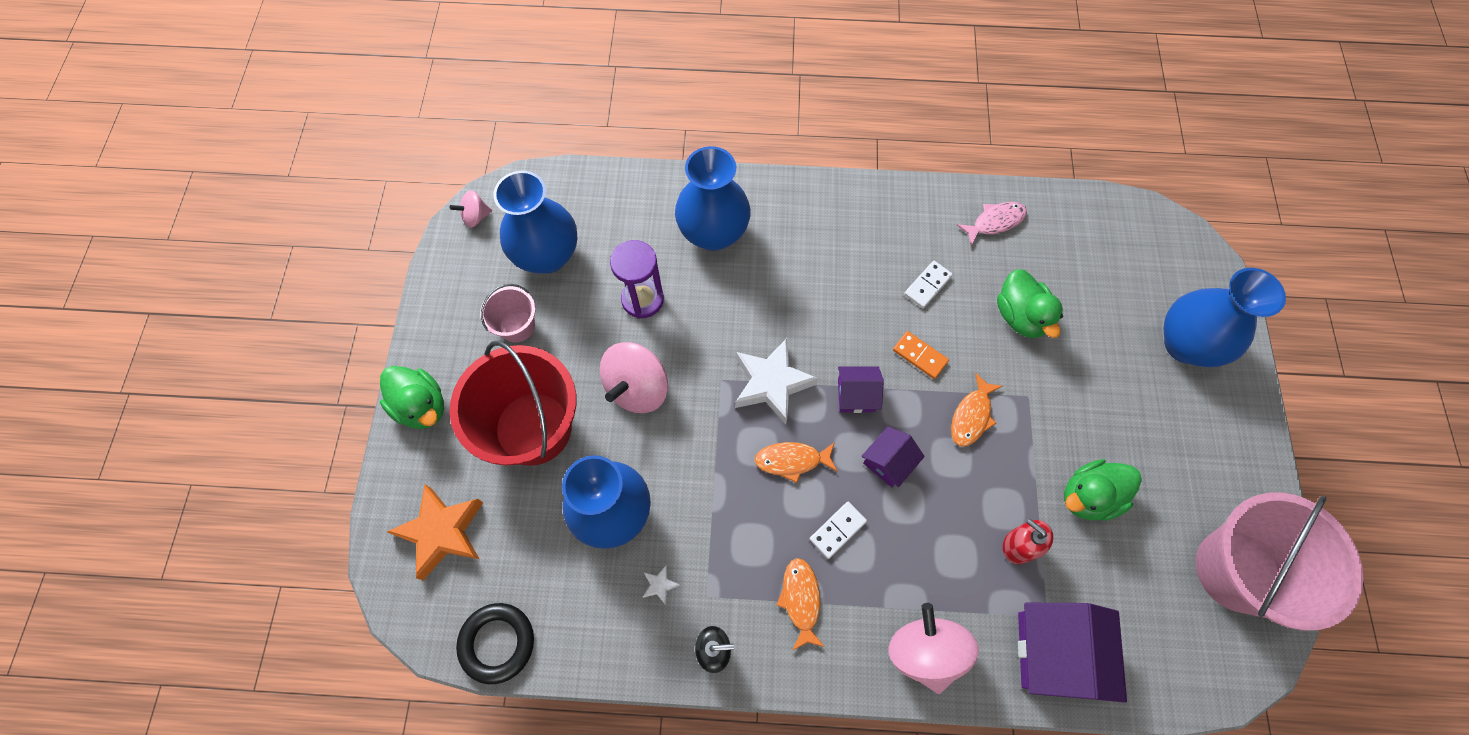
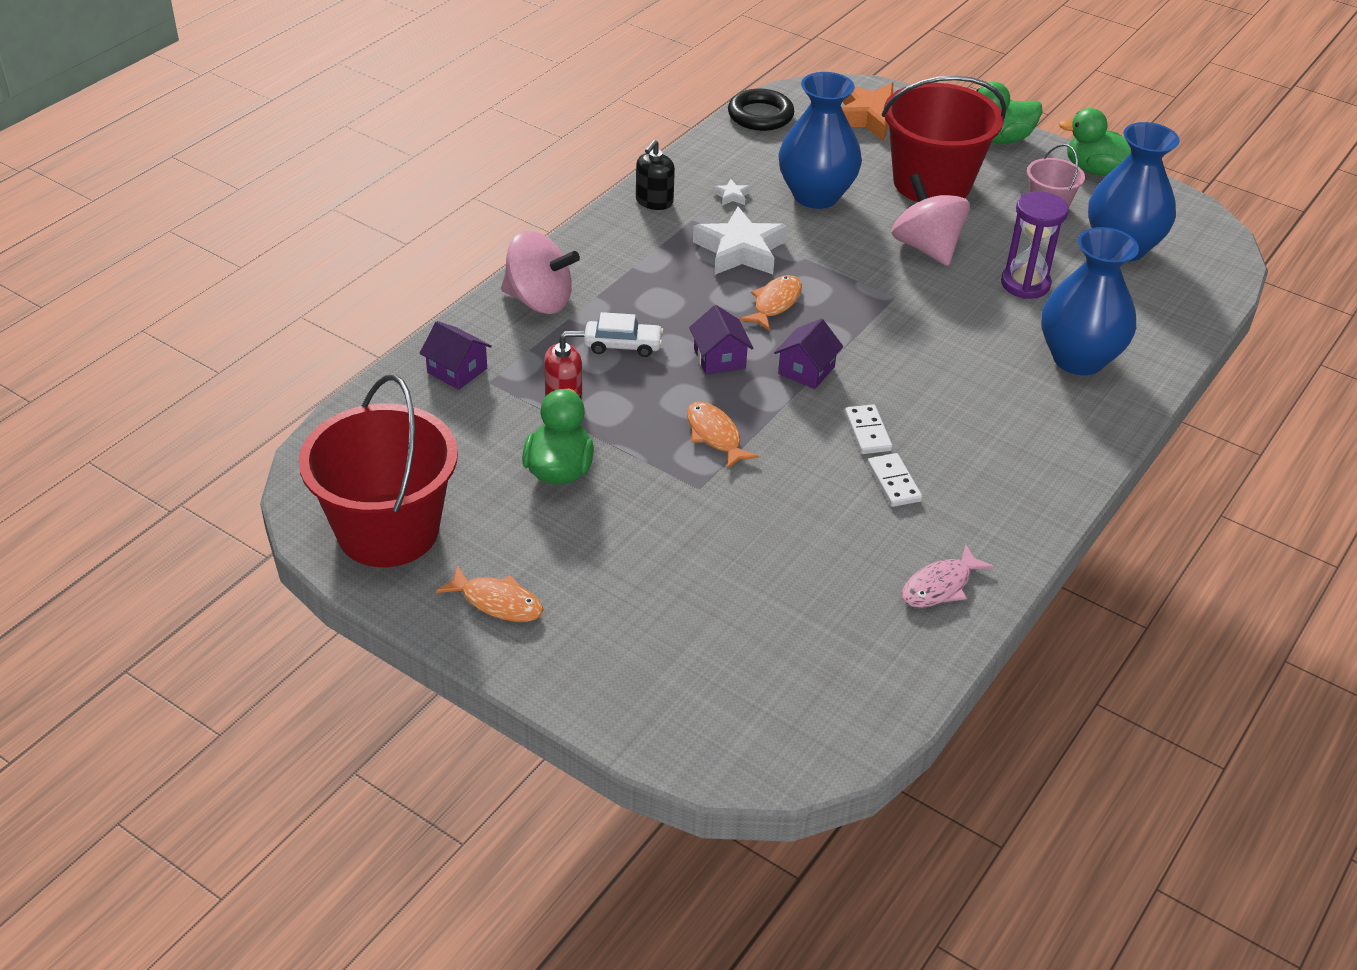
camera: 120 degrees right, 25 degrees down
(476, 217) = (1200, 222): pink spinning top -> none
(771, 383) = (864, 324): white star -> white star (740, 250)
(801, 600) = (648, 257): orange fish -> orange fish (497, 602)
(837, 530) = (685, 301): white domino -> white domino (867, 432)
(919, 356) = (812, 433): orange domino -> none
(927, 543) = (623, 345): none -> white car
(995, 222) = (940, 586): pink fish -> pink fish turned 45 degrees clockwise
(1020, 316) = (796, 535): green duck -> green duck (1096, 170)
(1055, 652) = (457, 370): purple house -> purple house, size x0.55
(1185, 344) = (643, 658): blue vase -> none
(1237, 570) = (388, 530): pink bucket -> red bucket

